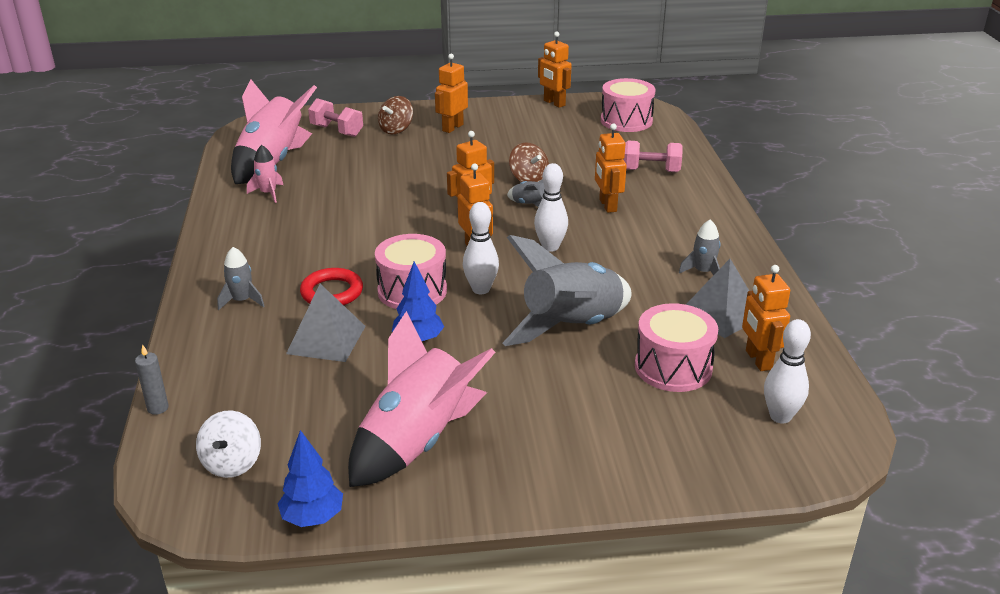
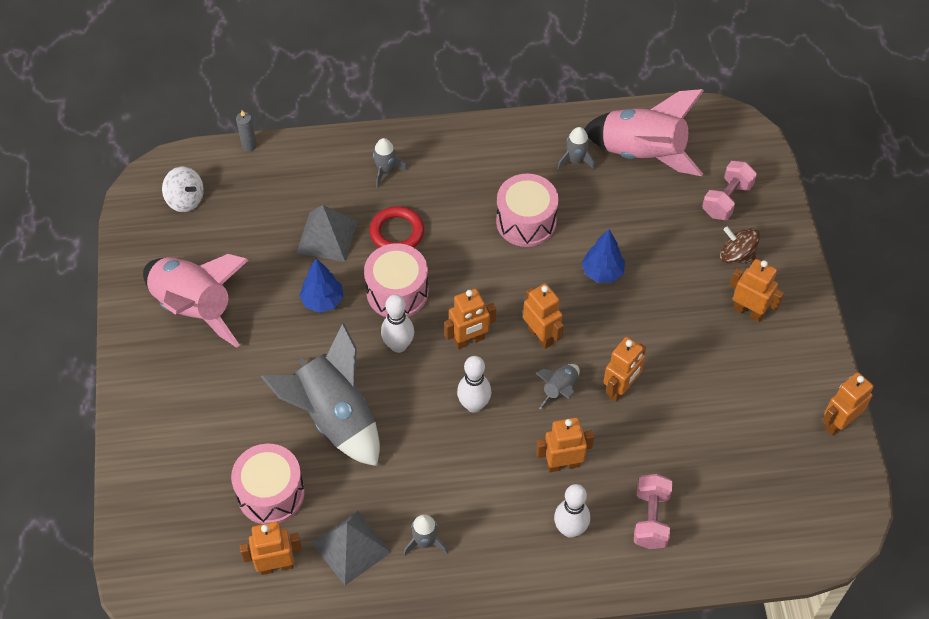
camera: 90 degrees right, 25 degrees up
(232, 463) = (185, 199): white spinning top -> white spinning top turned 150 degrees counterclockwise
(268, 193) = (576, 160): pink rocket -> grey rocket
(313, 517) = (127, 252): blue tree -> blue tree (602, 272)
(528, 179) = (620, 389): brown spinning top -> orange robot
(626, 121) = (792, 505): pink drum -> pink drum (526, 221)
(780, 416) = (197, 568): white bowling pin -> white bowling pin (570, 529)

